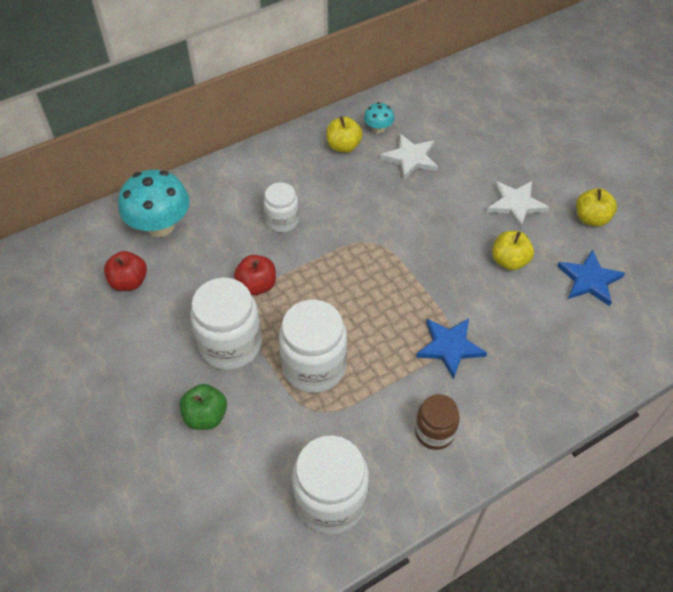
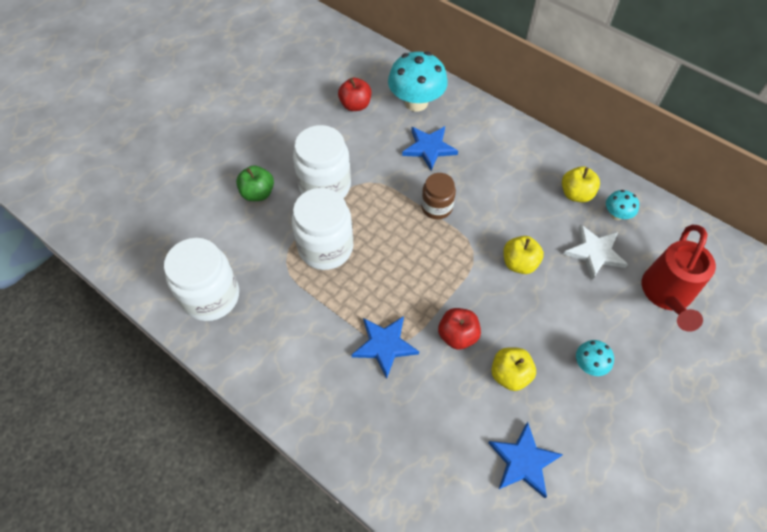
camera: 70 degrees right, 5 degrees up
(230, 235) = (429, 148): none -> blue star
(257, 285) = (388, 183): red apple -> red apple (457, 335)
(282, 221) = (462, 177): white jar -> none
(434, 432) = (293, 355): brown jar -> brown jar (436, 207)
(469, 131) = (666, 295): none -> red watering can
(516, 204) = (589, 364): white star -> turquoise mushroom
(591, 218) = (612, 448): yellow apple -> yellow apple (519, 263)

